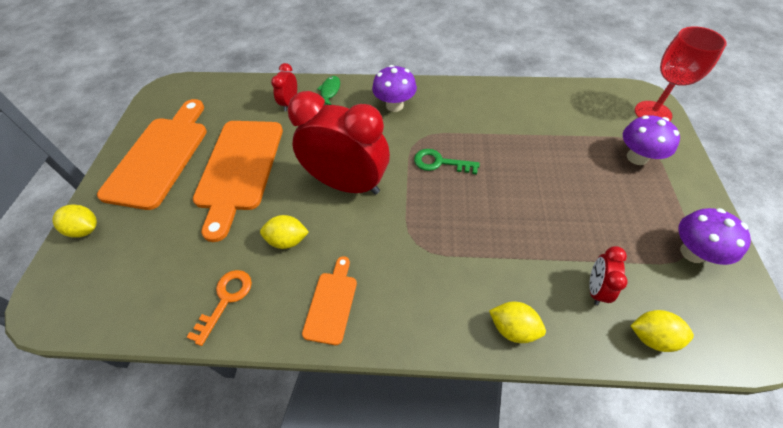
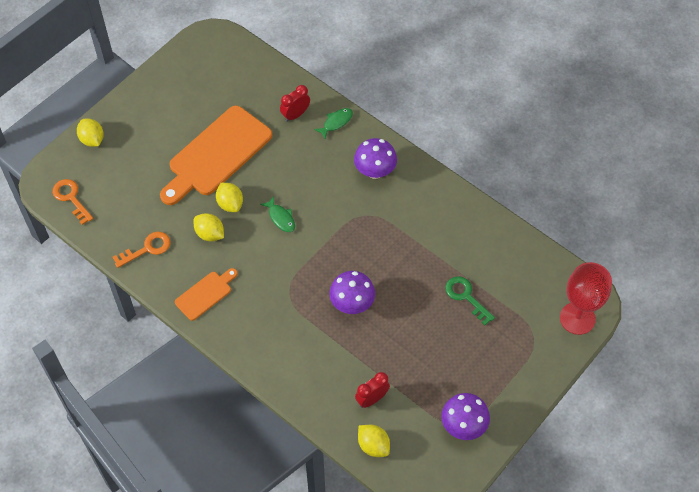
camera: 35 degrees right, 5 degrees up
(90, 304) = (71, 198): none -> orange key
(160, 157) = (169, 106): orange cutting board -> none
(347, 184) = (281, 218): red clock -> green fish
(440, 163) = (361, 245): green key -> green key (466, 297)
(513, 328) = (297, 383): yellow lemon -> yellow lemon (230, 204)
(637, 157) = (513, 342): purple mushroom -> purple mushroom (352, 304)

